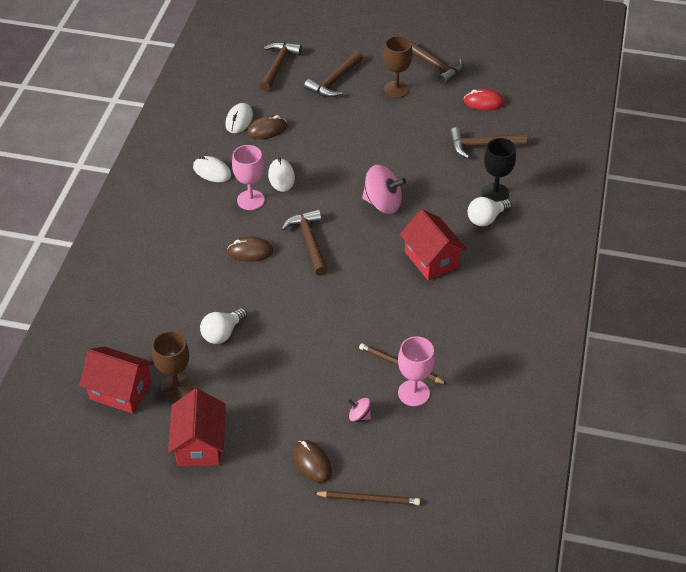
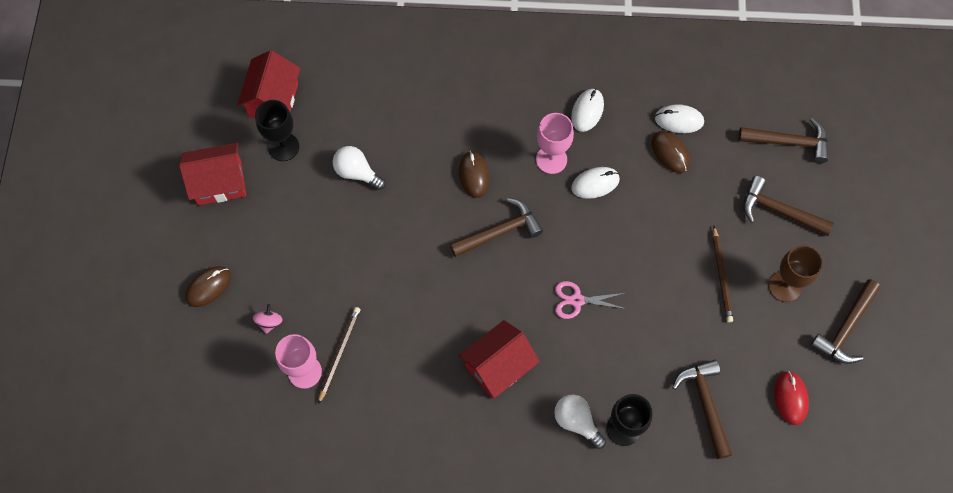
camera: 80 degrees right, 20 degrees up
(176, 387) = (283, 147): brown goblet -> black goblet
(368, 499) = (171, 346): brown pencil -> brown pencil (721, 275)
(383, 203) = (577, 300): pink spinning top -> pink scissors

